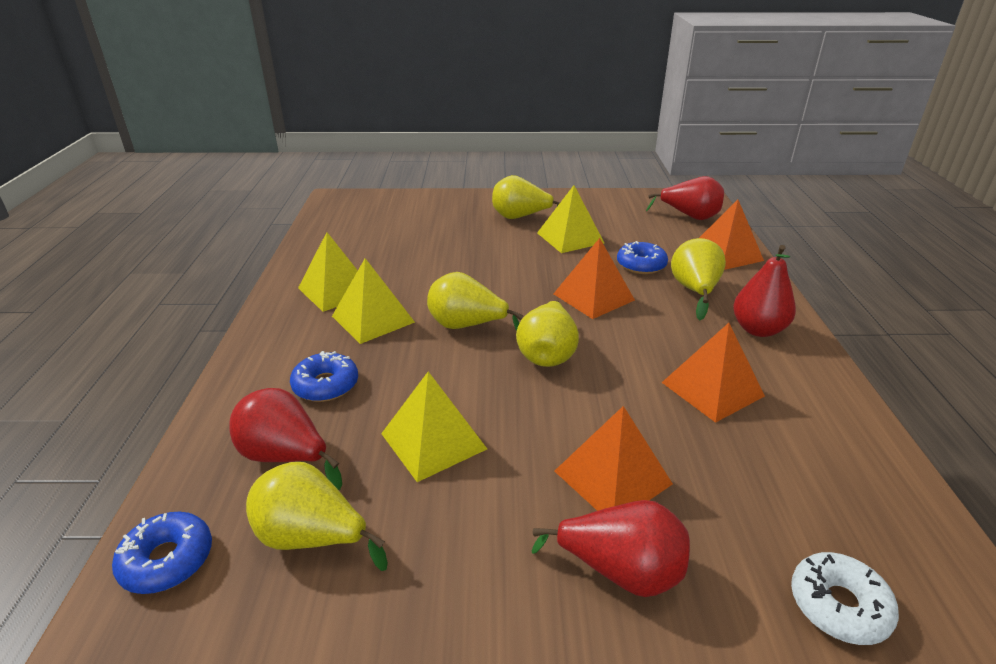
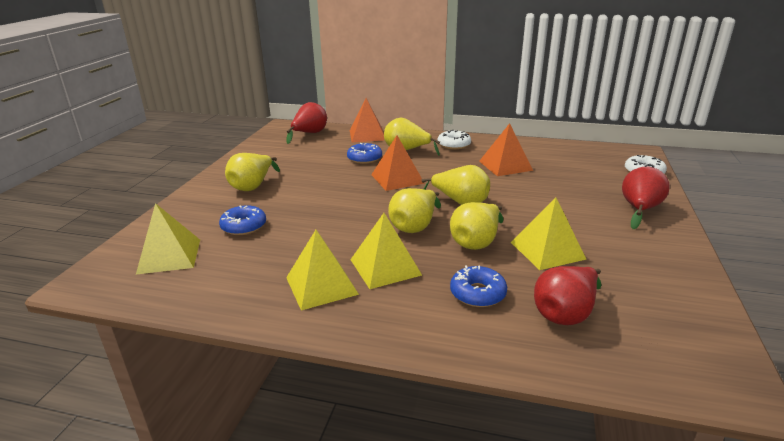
camera: 75 degrees left, 5 degrees down
(167, 560) = (680, 367): blue donut -> blue donut (244, 226)
(312, 538) = (642, 300): yellow pear -> yellow pear (476, 242)
(570, 238) = (306, 173): yellow pyramid -> yellow pyramid (169, 256)
(612, 477) = (576, 201): orange pyramid -> none
(758, 329) = (454, 145): red pear -> white donut

